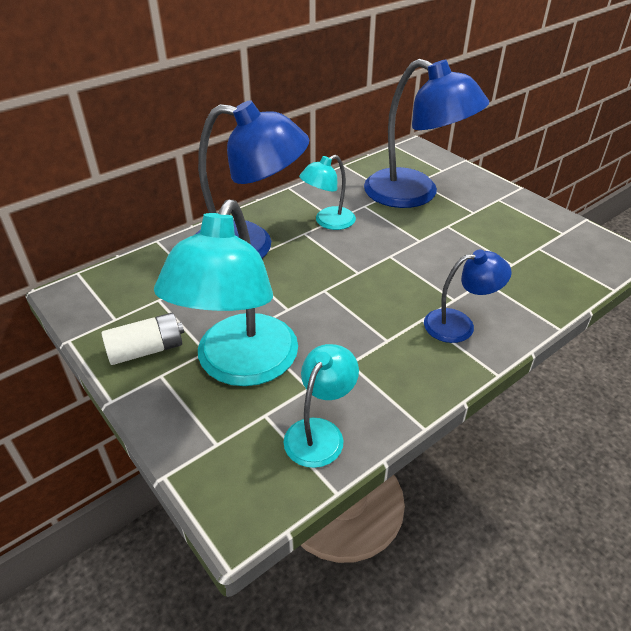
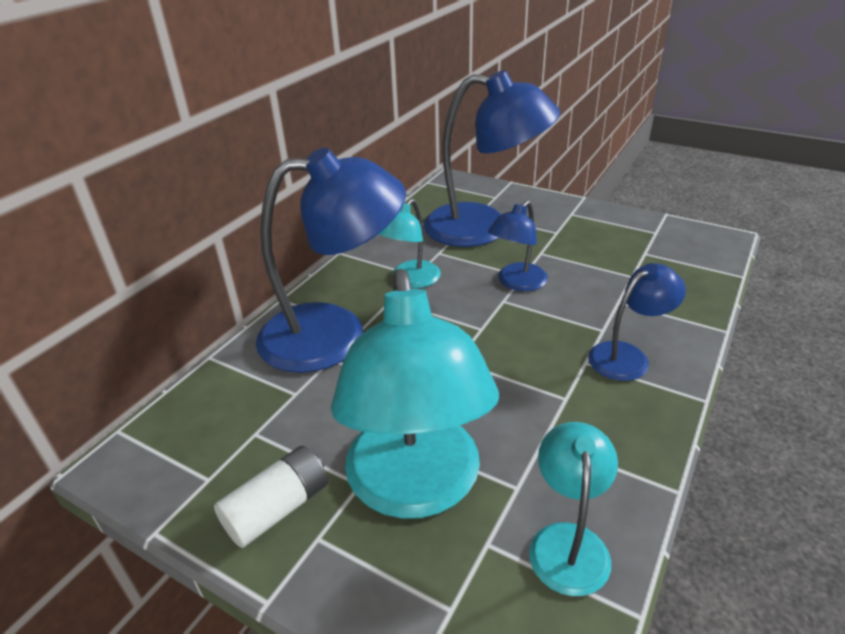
camera: 20 degrees left, 5 degrees down
(410, 245) = (516, 283): none -> blue lamp

